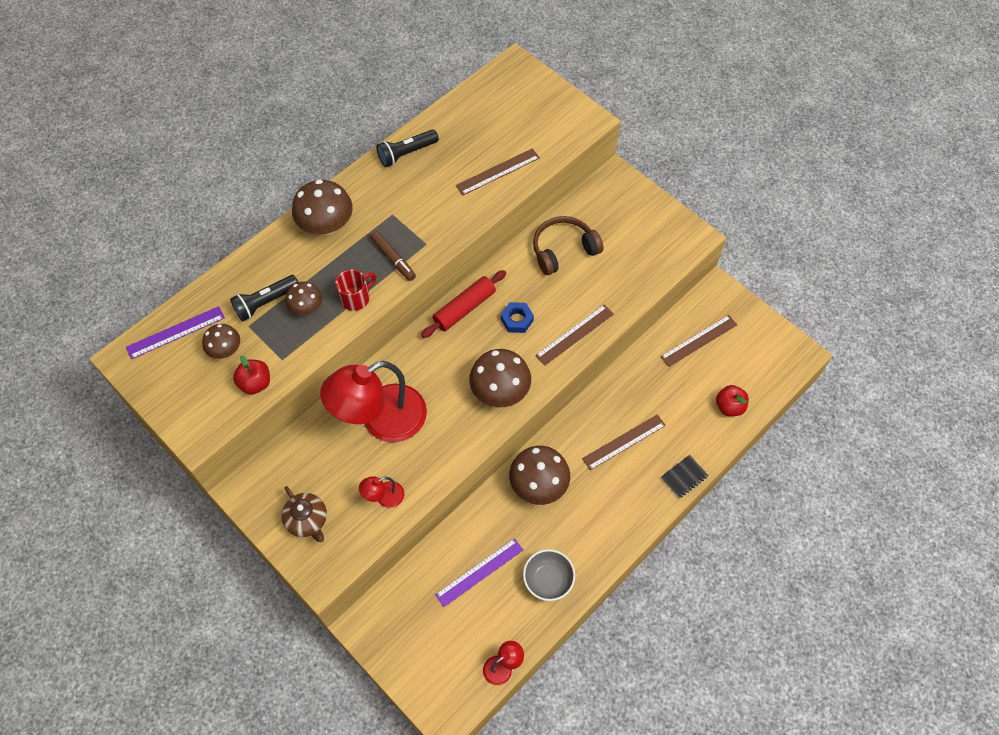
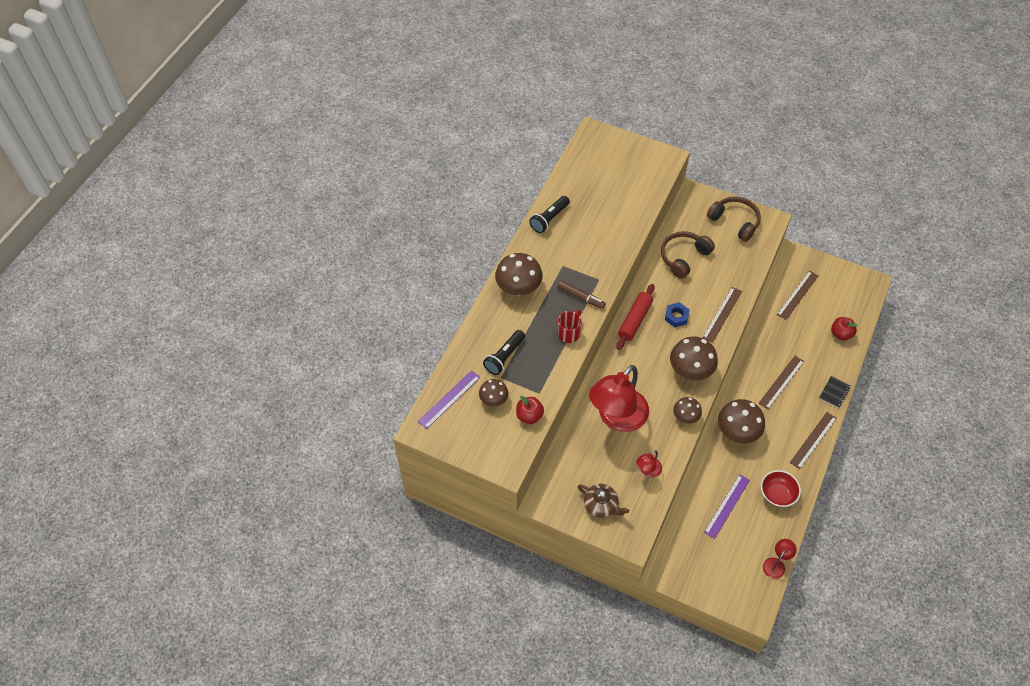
camera: 20 degrees left, 5 degrees down
(306, 307) = (537, 351): brown mushroom -> brown mushroom (685, 417)
(498, 171) = (622, 213): brown ruler -> brown ruler (813, 440)
(548, 580) = (777, 494): grey bowl -> red bowl
(649, 225) = (734, 222): none -> brown headphones

